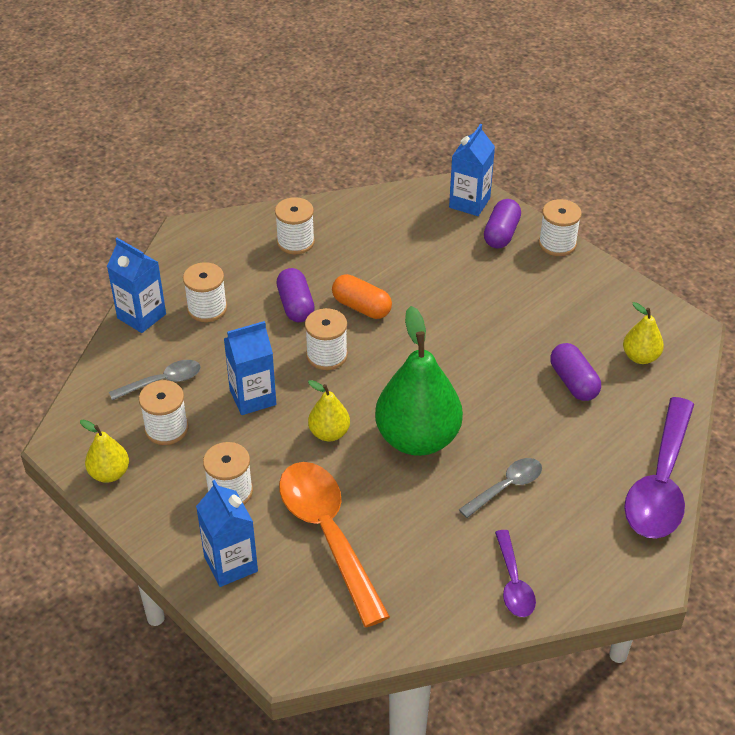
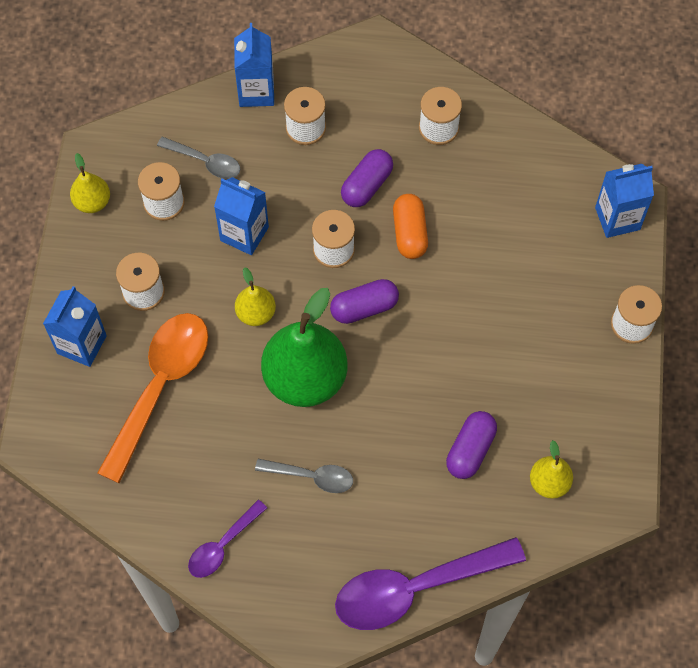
camera: 50 degrees right, 20 degrees up
(501, 234) = (601, 272): purple capsule -> purple capsule (364, 308)

